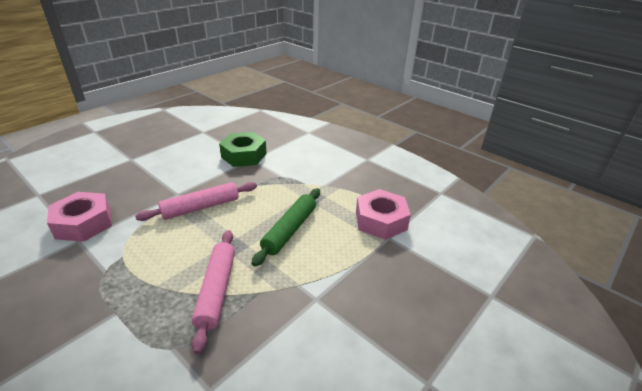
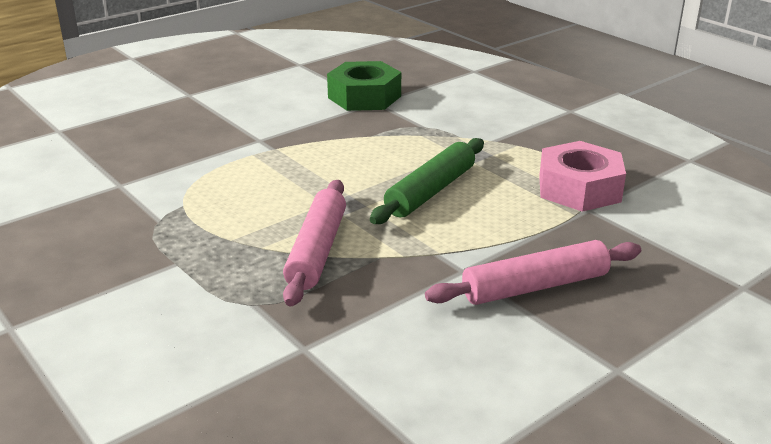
camera: 10 degrees right, 5 degrees down
(84, 223) = (126, 166): pink nut -> none
(201, 207) = (295, 157): pink rolling pin -> pink rolling pin (535, 286)

